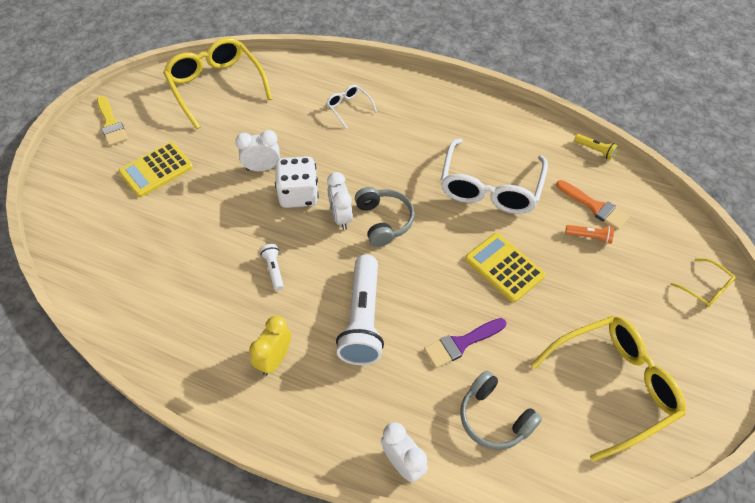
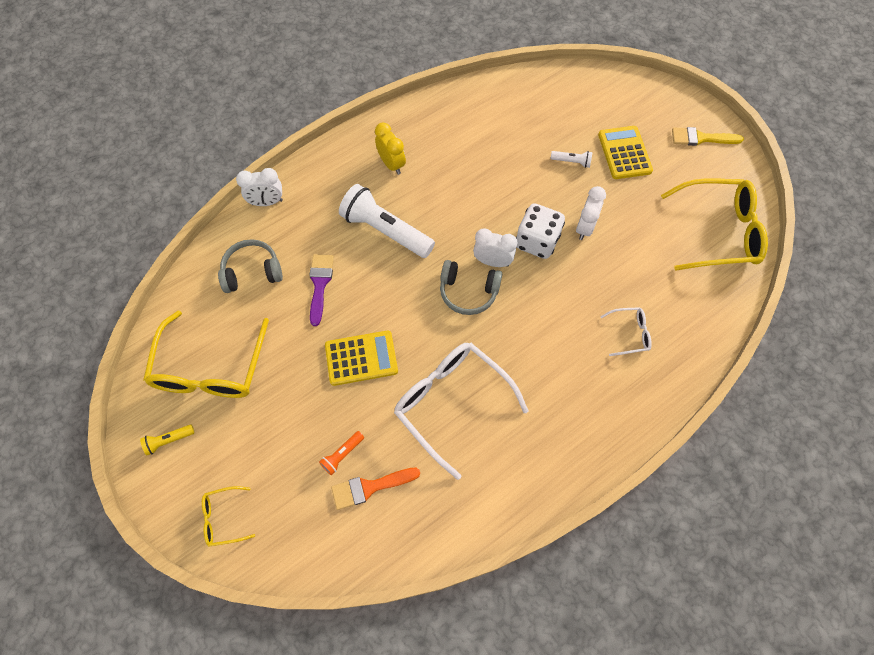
camera: 120 degrees right, 10 degrees up
(274, 270) = (468, 193): white flashlight -> white flashlight (572, 162)
(595, 150) = (436, 547): yellow flashlight -> yellow flashlight (168, 440)

